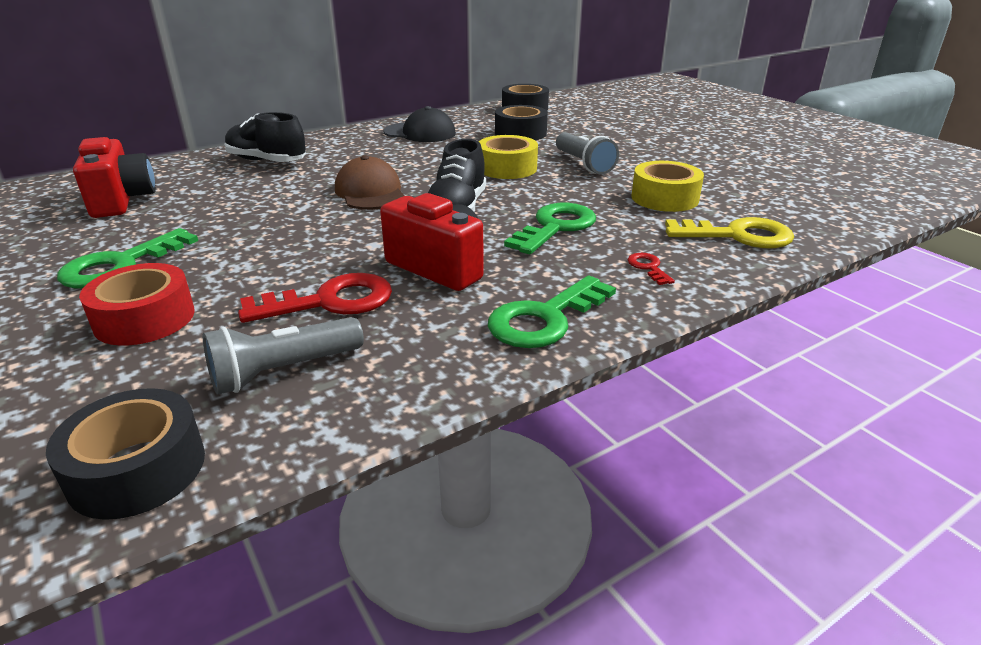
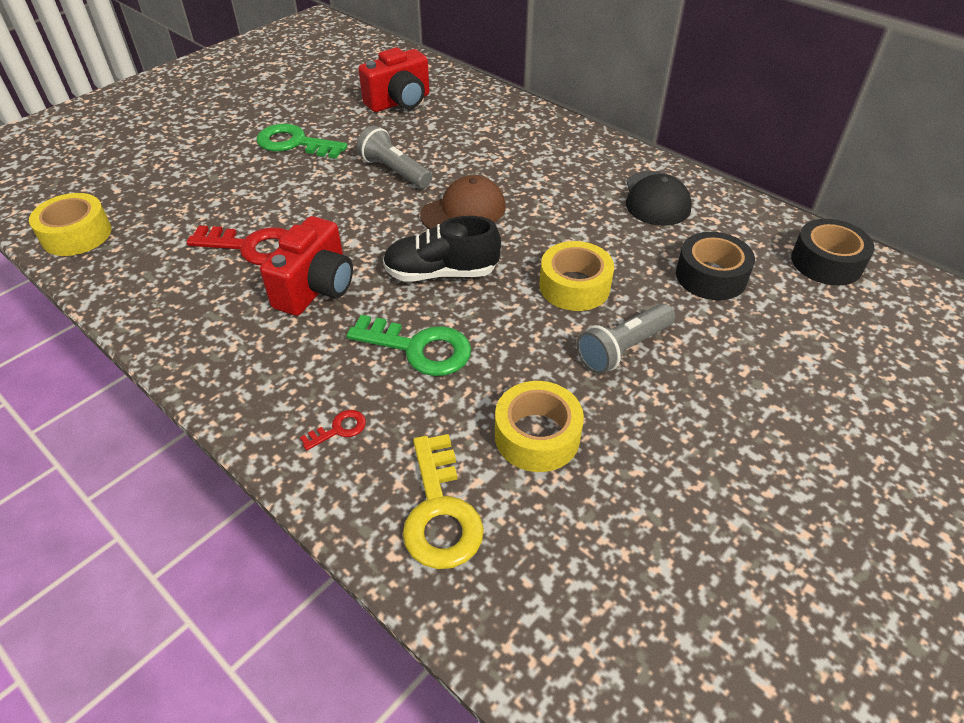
camera: 75 degrees right, 15 degrees up
(137, 469) = (77, 235): black tape -> yellow tape
(145, 319) = (224, 180): red tape -> none
(267, 161) = (514, 134): black shoe -> none
(283, 371) = (163, 254): grey flashlight -> grey flashlight (394, 171)
(330, 301) = (252, 247): red key -> red key turned 45 degrees counterclockwise
(545, 318) = (233, 366): green key -> none

